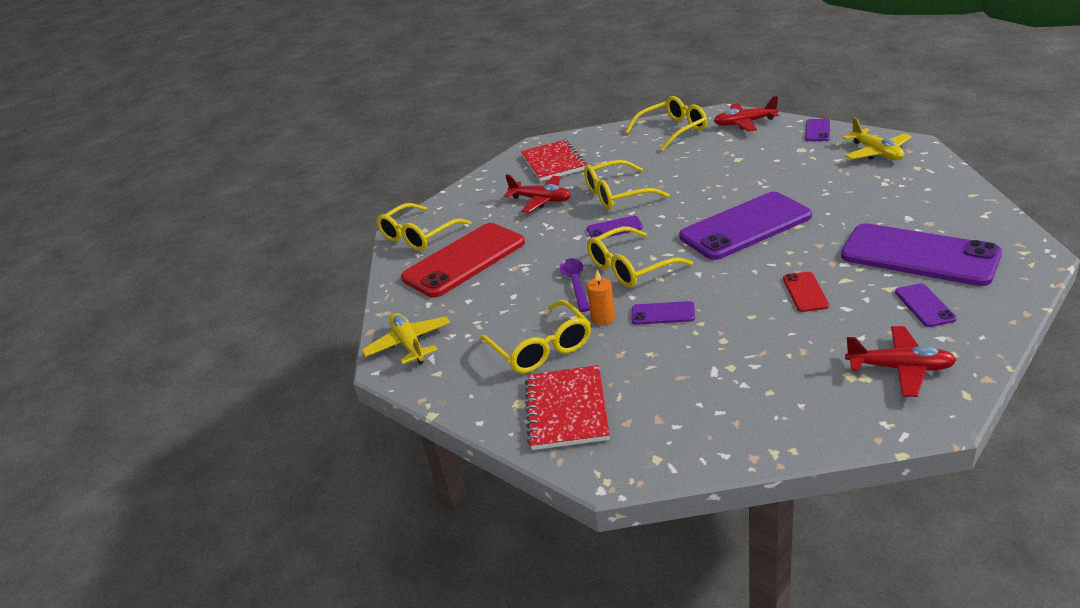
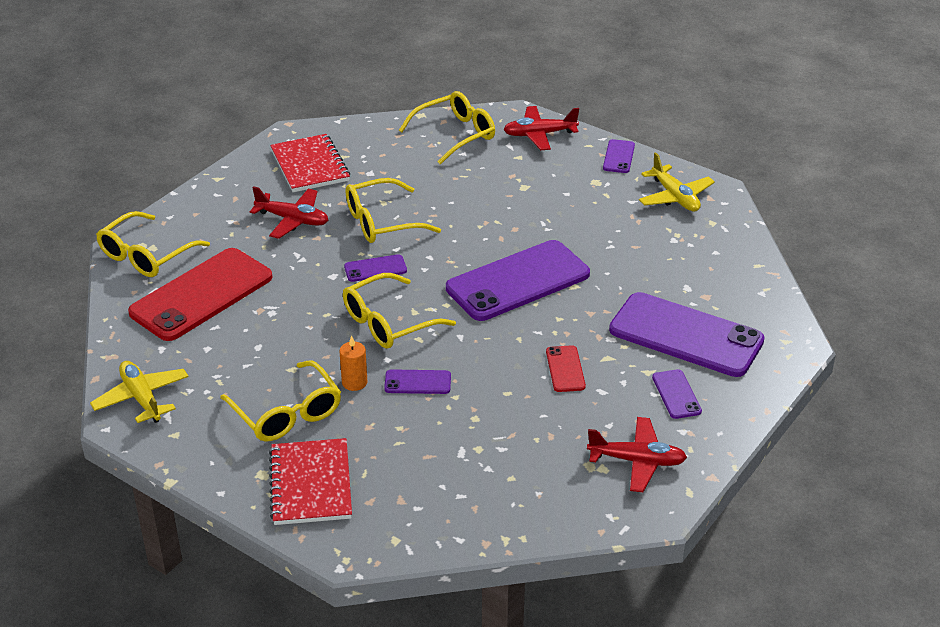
camera: 10 degrees left, 5 degrees up
(575, 283) = (327, 337): purple spoon -> none

